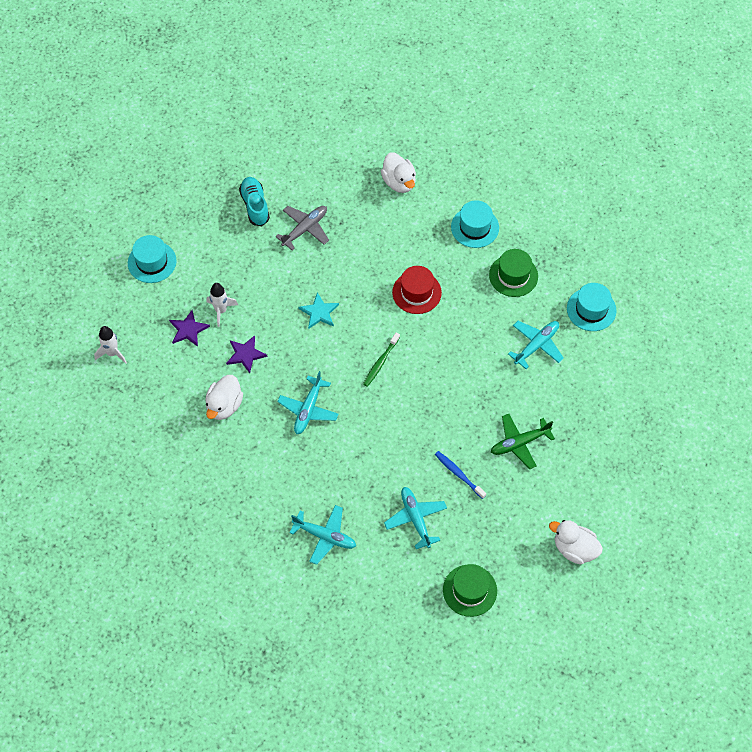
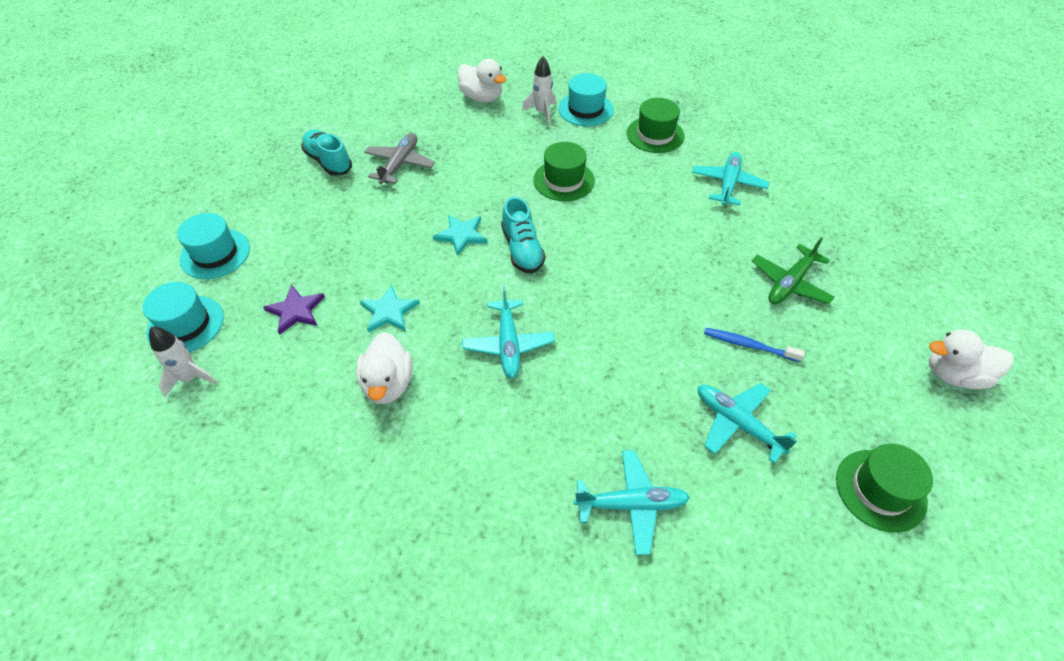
camera: 25 degrees left, 10 degrees down
(221, 310) = (332, 275): white rocket -> white rocket (542, 113)
(245, 354) = (389, 312): purple star -> turquoise star
(354, 341) = (522, 249): none -> turquoise shoe
(380, 362) = (568, 260): green toothbrush -> none
(416, 292) = (564, 180): red hat -> green hat
(591, 309) = (755, 137): turquoise hat -> turquoise hat (185, 325)

